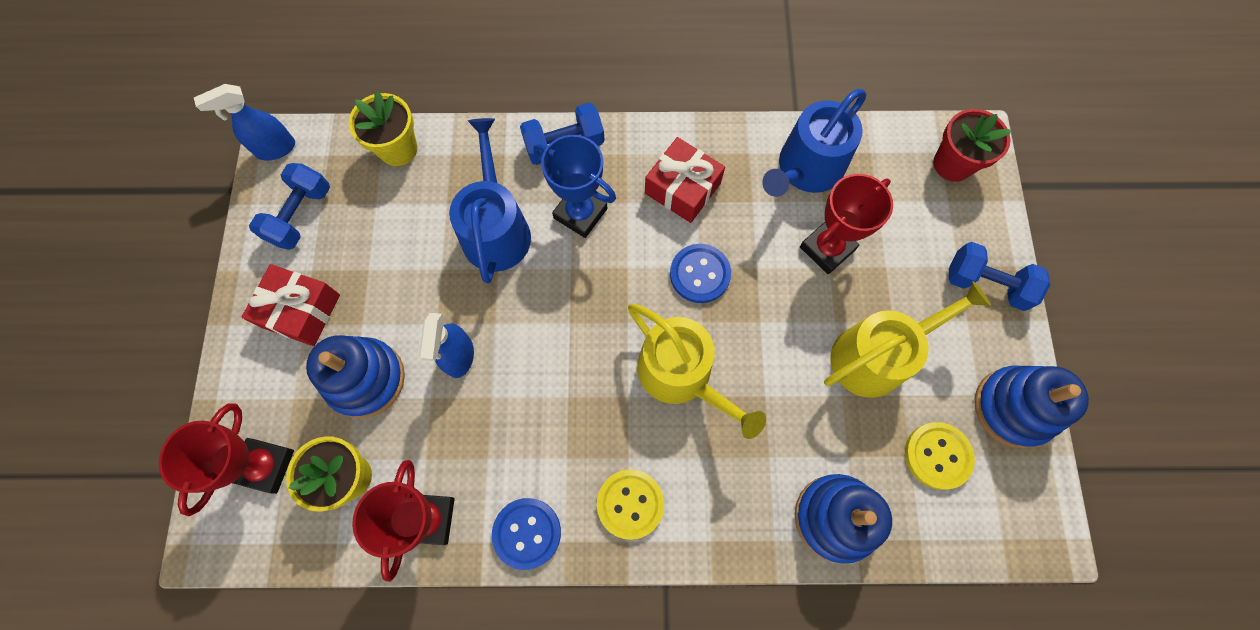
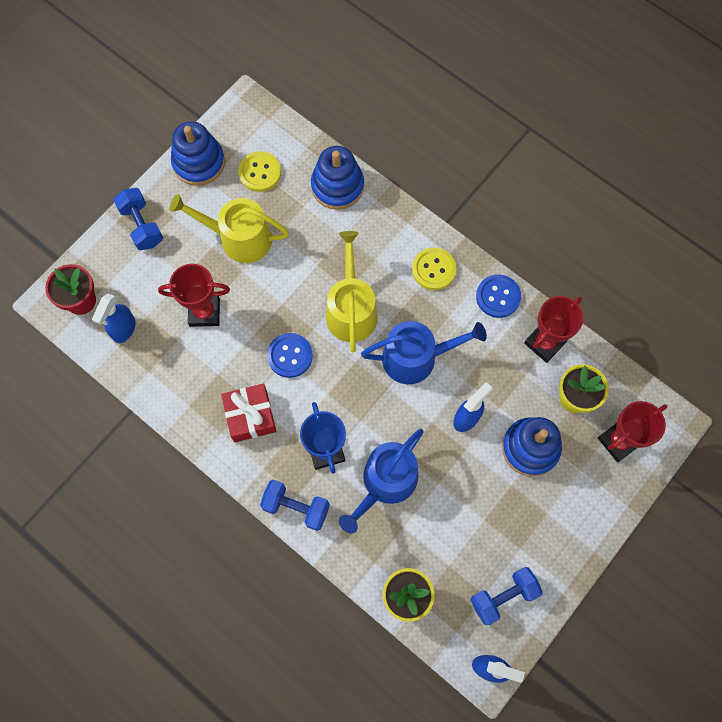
camera: 140 degrees left, 0 degrees up
(301, 311) = (543, 524): red gift -> none
(806, 169) = (166, 367): blue watering can -> blue watering can (416, 357)
(883, 170) = (124, 329): none -> blue spray bottle

